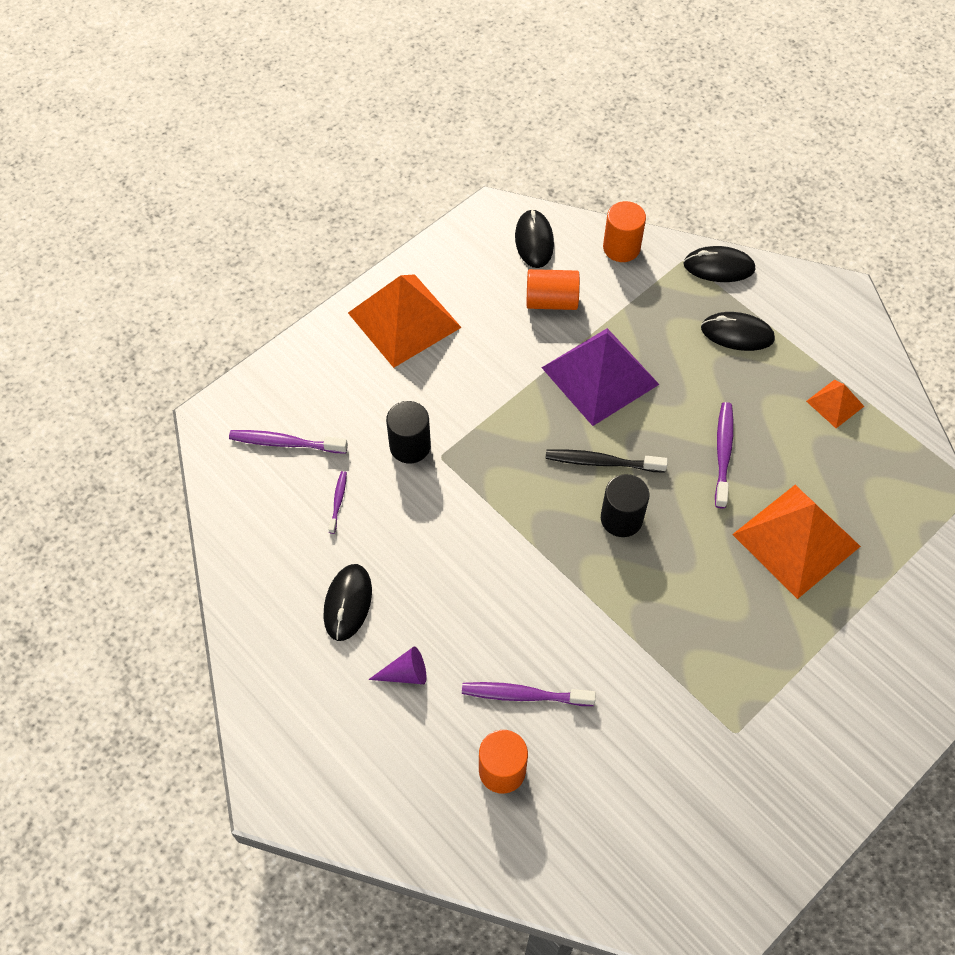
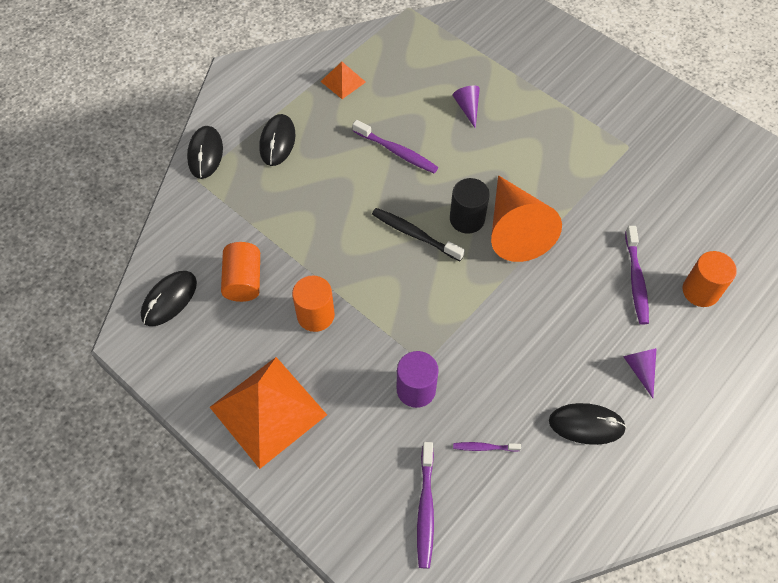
camera: 95 degrees left, 0 degrees up
(410, 446) = (416, 389): black cylinder -> purple cylinder
(534, 241) = (169, 299): black mouse -> black mouse turned 45 degrees counterclockwise
(599, 376) = (326, 239): purple pyramid -> none
(602, 462) = (415, 234): black toothbrush -> black toothbrush turned 120 degrees clockwise
(604, 569) = (515, 229): none -> orange cone
(621, 248) = (181, 227): orange cylinder -> orange cylinder (315, 315)
(723, 453) = (396, 152): purple toothbrush -> purple toothbrush turned 150 degrees counterclockwise
(796, 540) = (467, 108): orange pyramid -> purple cone

